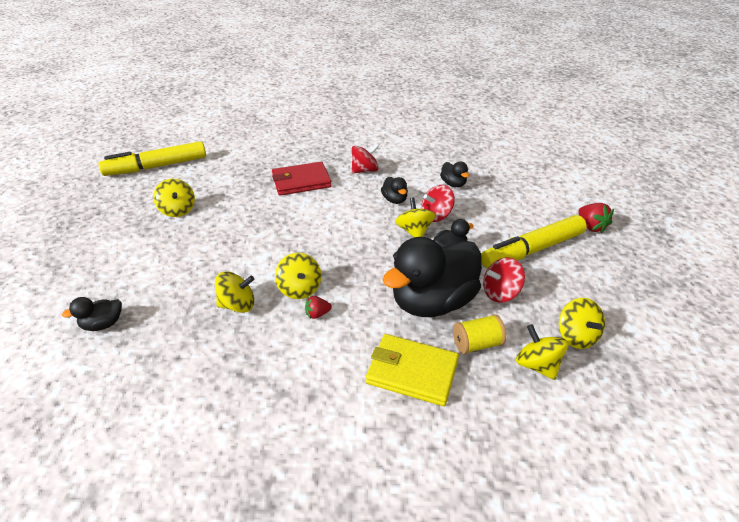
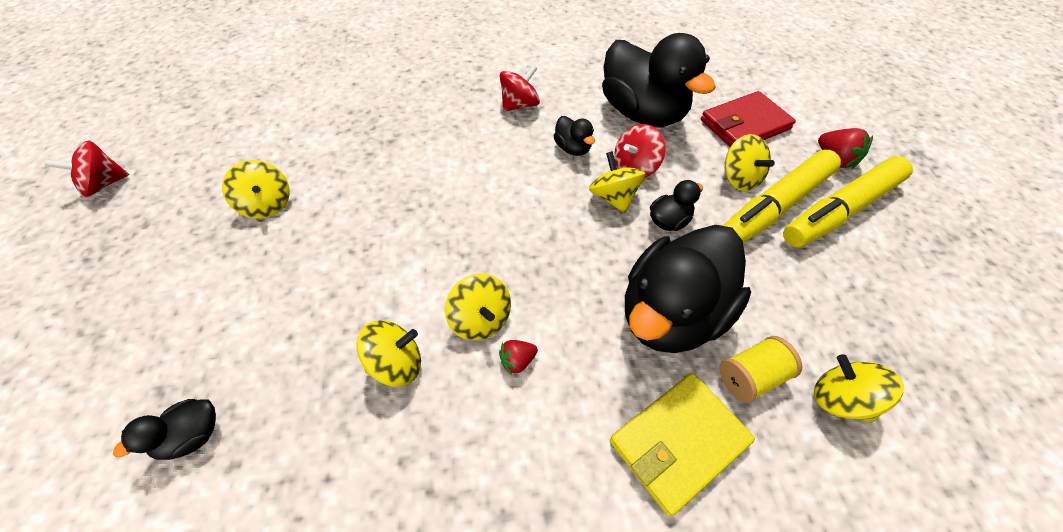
camera: 10 degrees left, 15 degrees up
(157, 167) = (219, 132): yellow marker -> yellow marker (840, 210)
(301, 181) = (436, 133): red wallet -> red wallet (744, 125)
(412, 372) = (678, 442): yellow wallet -> yellow wallet turned 45 degrees counterclockwise
(453, 184) = (642, 113): black duck -> black duck, size x2.34
(500, 293) = (755, 283): red spinning top -> red spinning top (105, 184)
(576, 336) = (873, 341): yellow spinning top -> yellow spinning top (739, 178)

